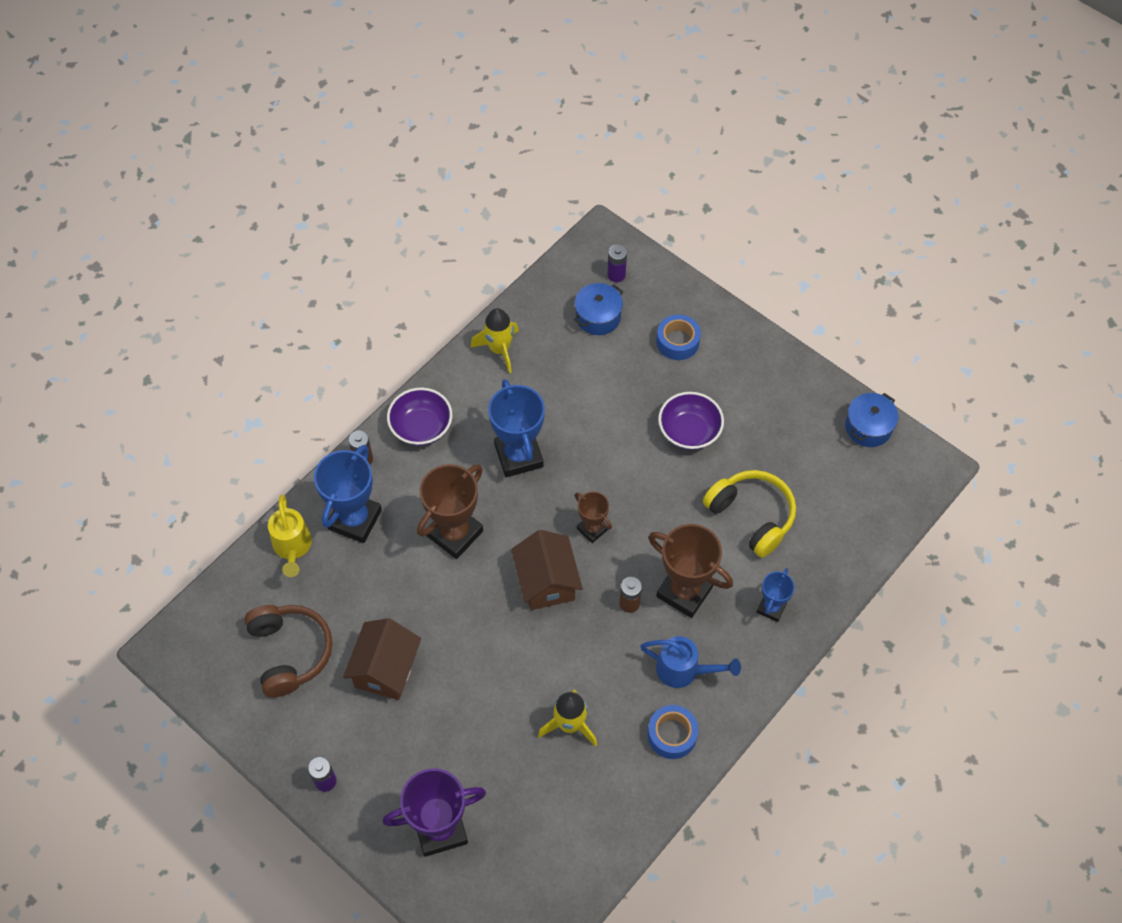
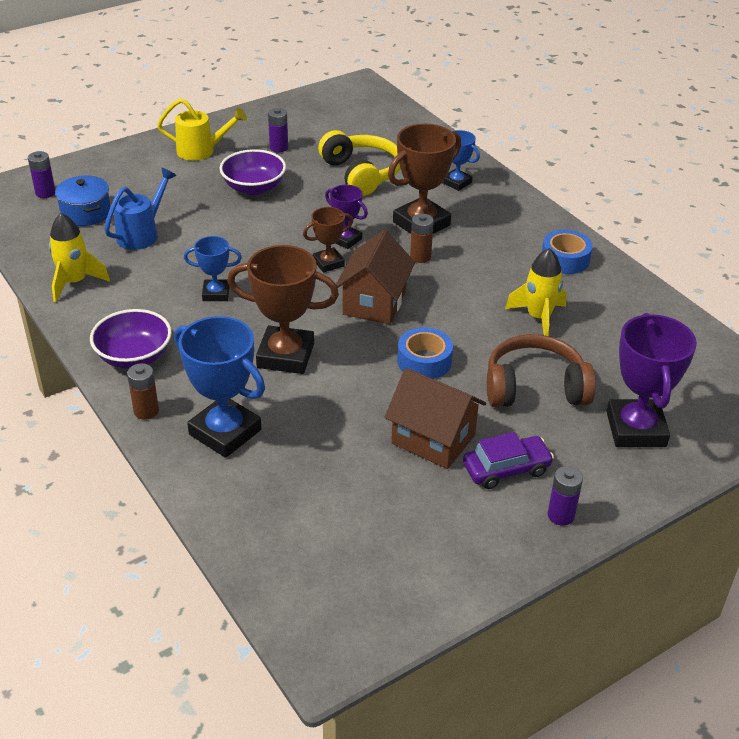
camera: 75 degrees left, 20 degrees down
(290, 652) = (380, 521): brown headphones -> brown headphones (535, 387)
(292, 547) = (234, 495): yellow watering can -> yellow watering can (201, 151)
(366, 731) = (506, 469): none -> purple car
(454, 533) = (285, 355): brown trophy -> brown trophy turned 45 degrees counterclockwise
(518, 456) = (216, 293): blue trophy -> blue trophy, size x0.55
(546, 582) = (374, 303): brown house -> brown house turned 75 degrees counterclockwise
(633, 533) = (346, 240): none -> purple trophy
(677, 342) = (151, 174): blue tape -> blue tape (424, 361)
(683, 670) = (502, 240): blue watering can -> blue watering can (142, 234)
(751, 516) = (361, 174): yellow headphones -> yellow headphones turned 90 degrees clockwise
(769, 430) = (279, 148): none -> purple battery
(868, 427) = (306, 103): blue pot -> none

